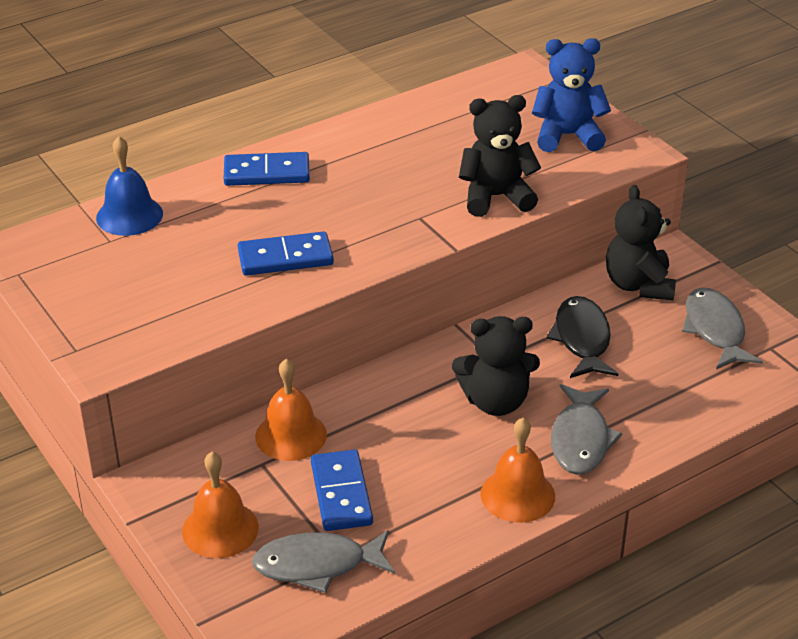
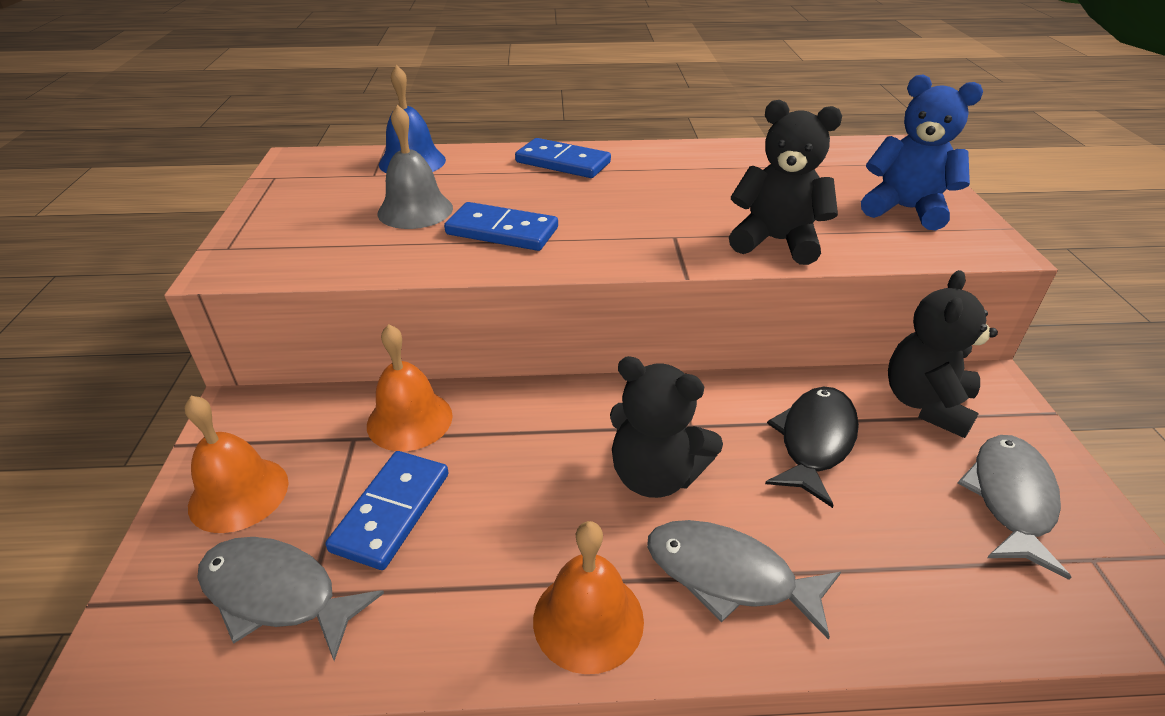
camera: 30 degrees right, 0 degrees up
(192, 263) = (415, 210): none -> grey bell
(580, 439) = (729, 576): grey fish -> grey fish turned 75 degrees clockwise

